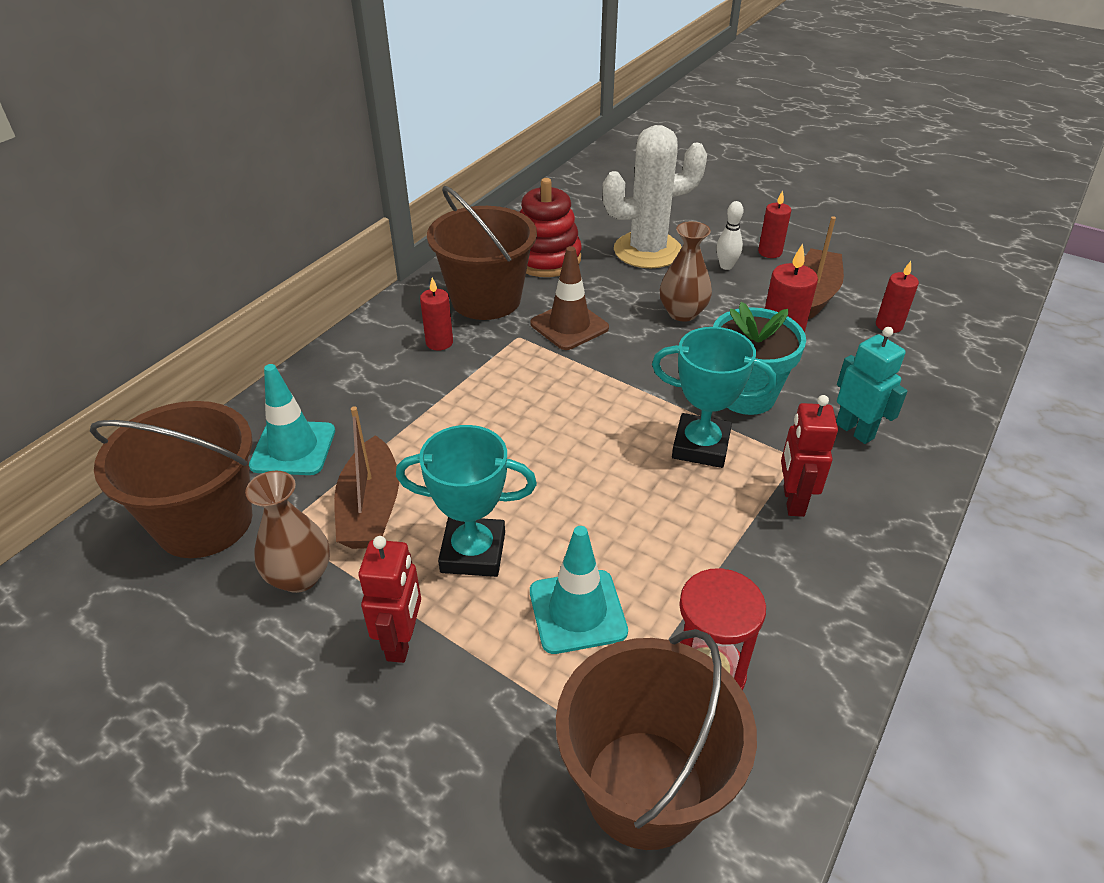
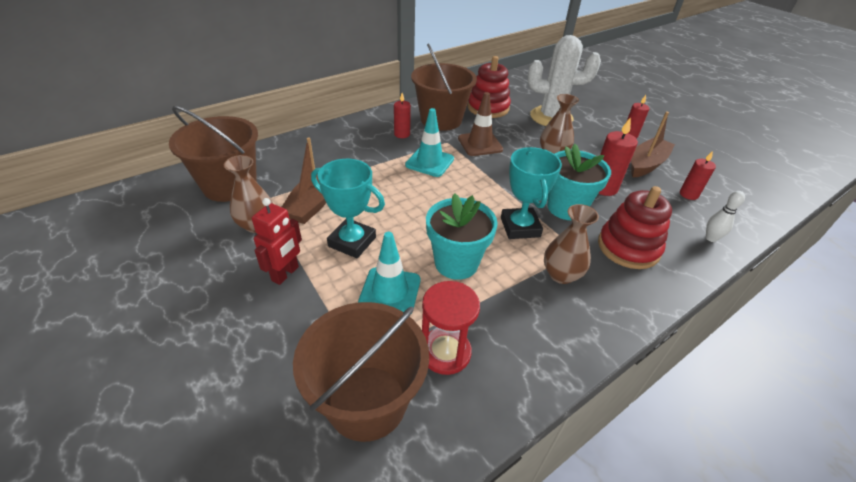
camera: 20 degrees right, 0 degrees up
(293, 448) = (294, 164): turquoise traffic cone -> turquoise traffic cone (429, 162)
(645, 533) = (456, 263): none -> turquoise flower pot
(701, 446) = (520, 227): turquoise trophy -> turquoise trophy turned 45 degrees clockwise
(726, 266) = (596, 136): white bowling pin -> white bowling pin (711, 238)
(792, 501) = (561, 274): red robot -> brown vase
(855, 431) = (628, 247): turquoise robot -> red stacking toy

